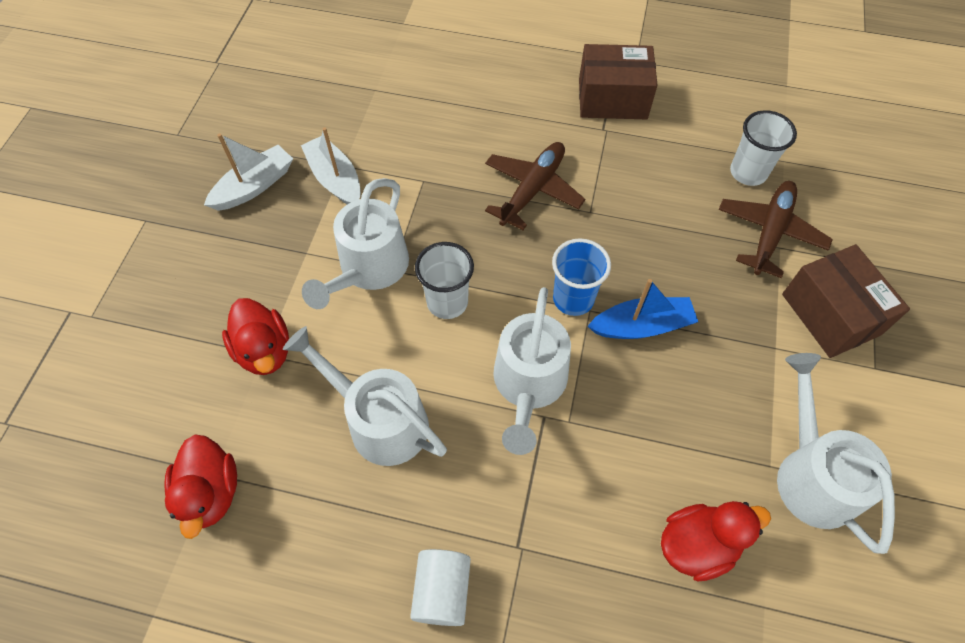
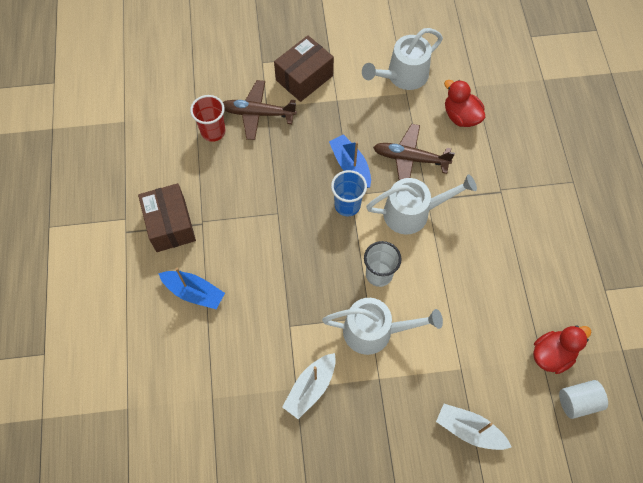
camera: 110 degrees left, 5 degrees up
(254, 186) = (338, 445): white boat -> white boat (469, 430)
(264, 350) = (458, 369): red duck -> none
(379, 420) = (469, 283): white watering can -> none
(442, 591) = (538, 218): white cylinder -> white cylinder (578, 402)
(510, 101) = (194, 292): none -> blue boat
(532, 190) = (272, 252): brown plane -> brown plane (410, 159)
(748, 173) = (213, 131): white cup -> red cup

